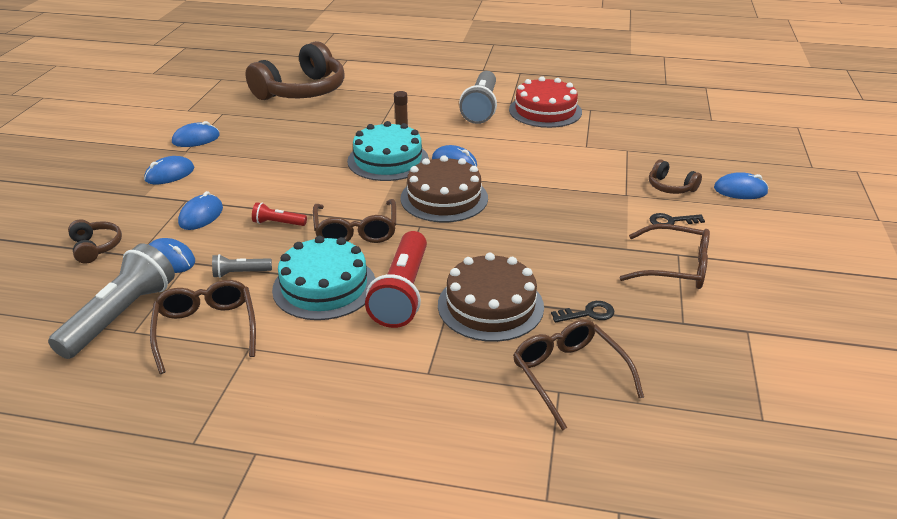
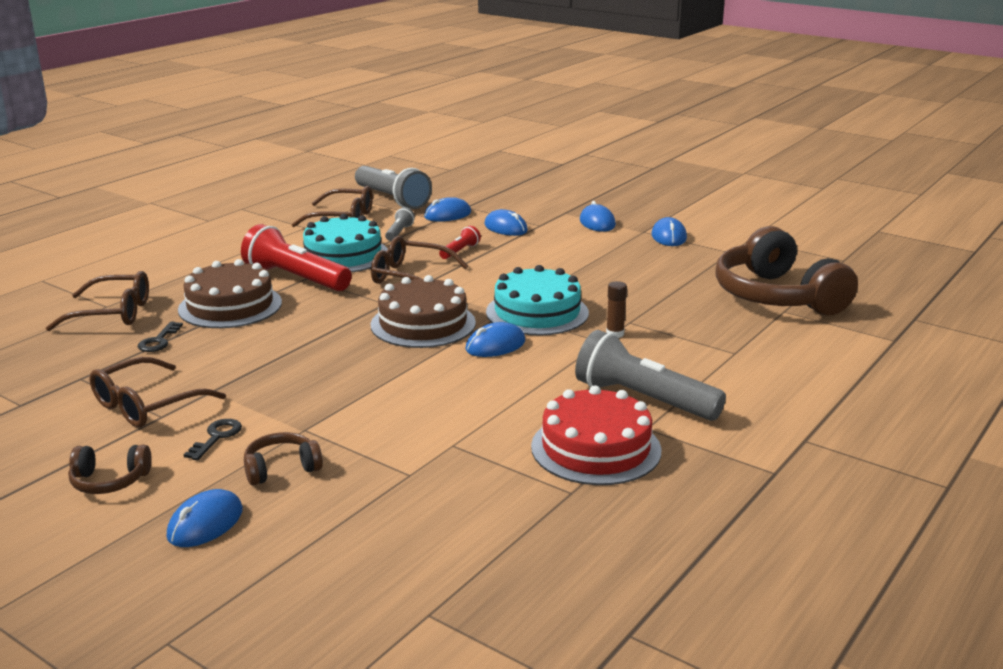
camera: 115 degrees right, 10 degrees down
(95, 247) = (493, 196): brown headphones -> brown headphones (109, 481)

